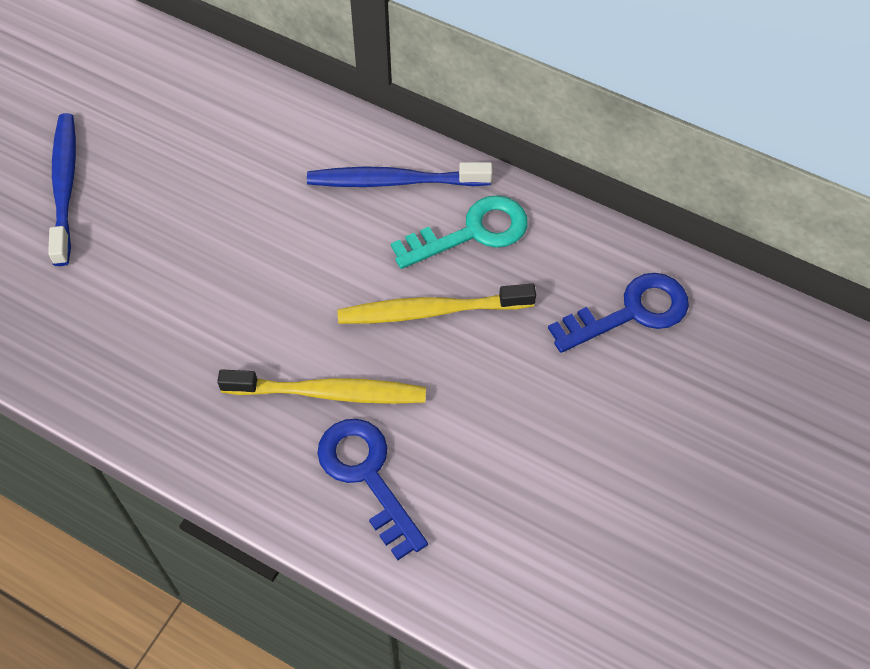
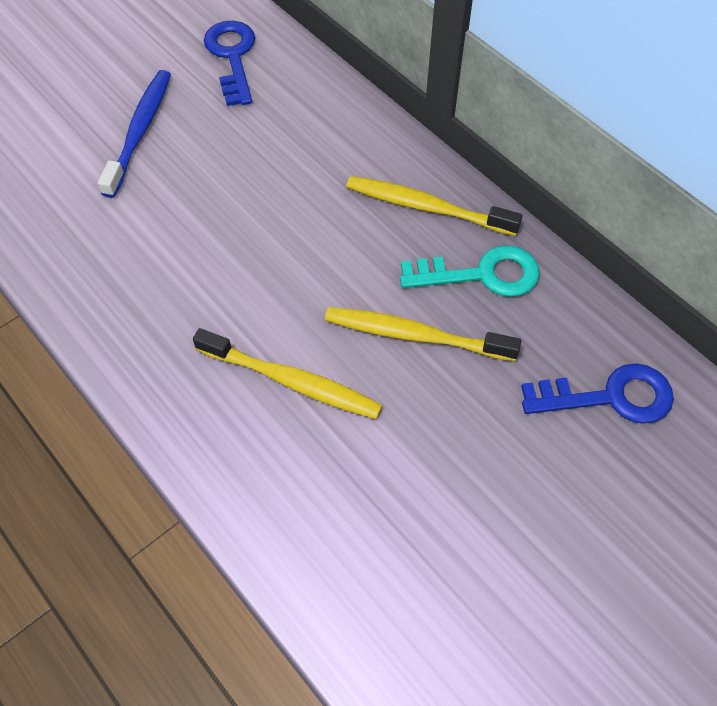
camera: 20 degrees right, 0 degrees up
(367, 476) = (295, 470): blue key -> blue key (232, 57)
(394, 181) = (427, 207): blue toothbrush -> yellow toothbrush

